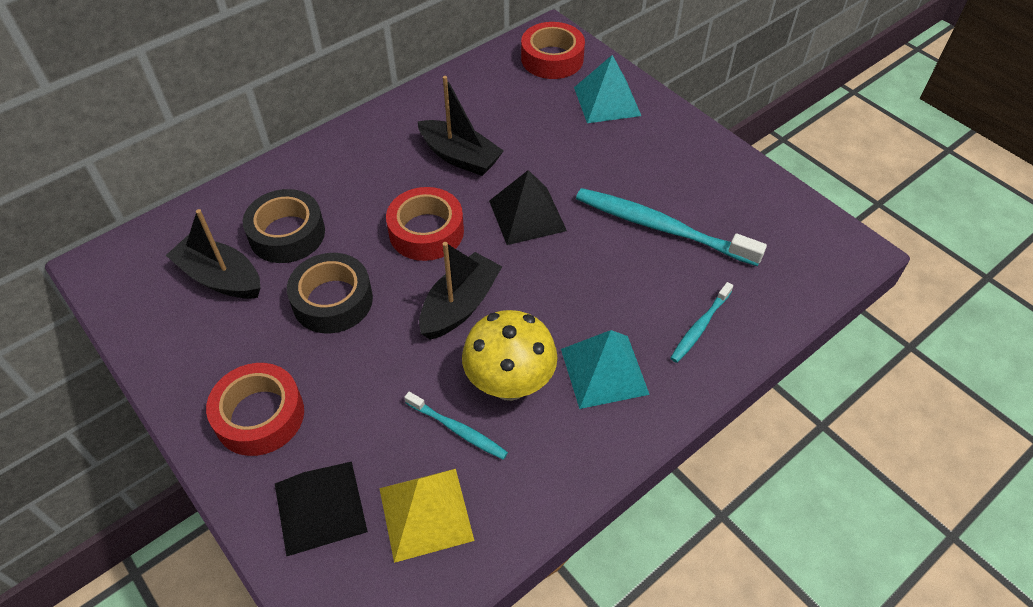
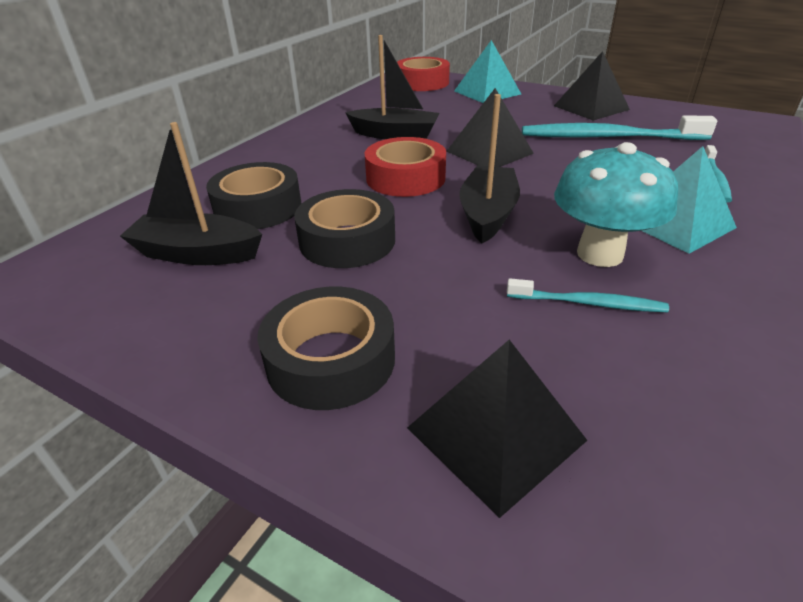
camera: 20 degrees left, 15 degrees down
(259, 416) = (331, 360): red tape -> black tape
(426, 513) = (639, 393): yellow pyramid -> none
(510, 384) = (600, 254): yellow mushroom -> turquoise mushroom
(693, 167) = (591, 107): none -> black pyramid

